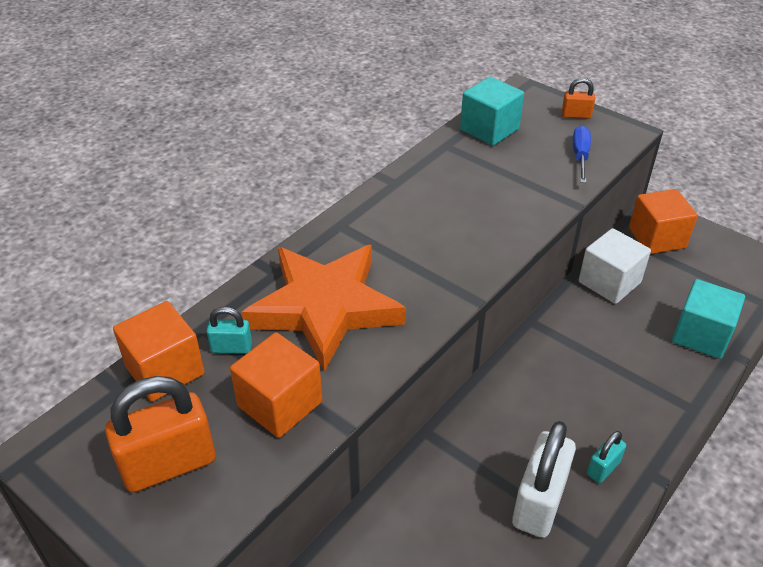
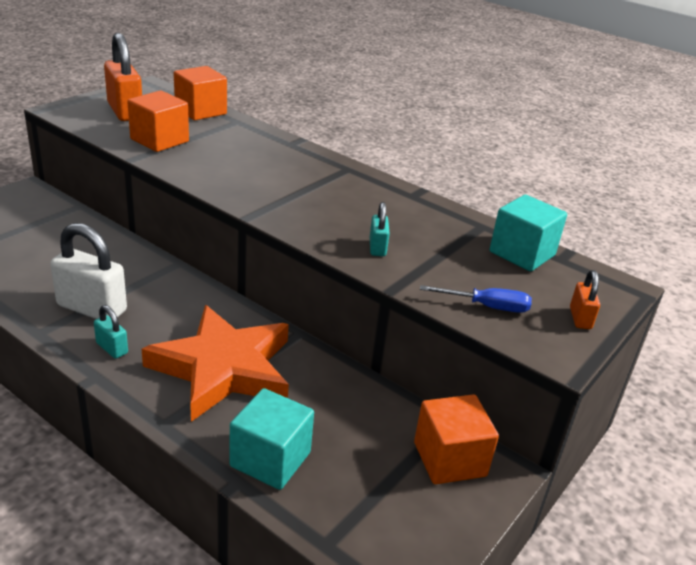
camera: 85 degrees right, 10 degrees down
(231, 347) = (215, 128): turquoise padlock -> turquoise padlock (377, 248)
(325, 308) = (249, 158): orange star -> orange star (223, 368)
(609, 282) = (360, 398): white cube -> none

